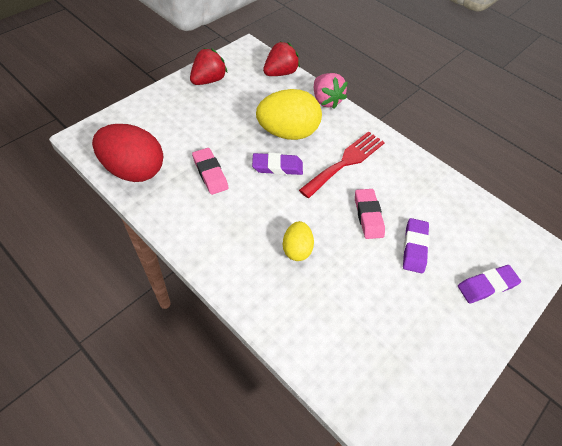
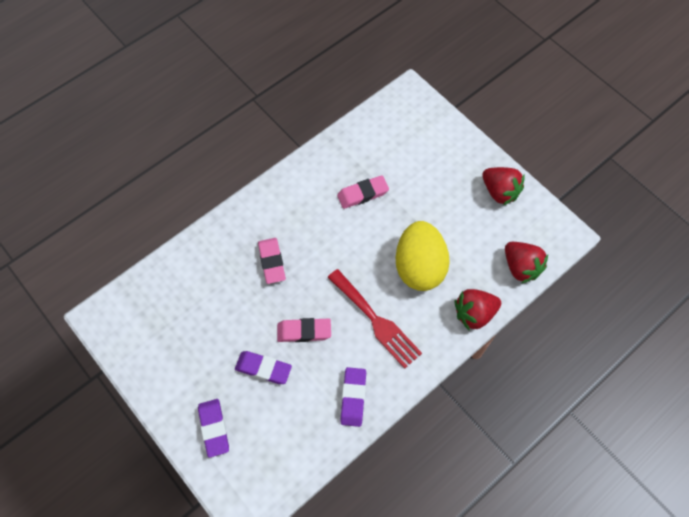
camera: 100 degrees right, 10 degrees up
(134, 170) = (368, 134): red egg -> none
(277, 167) = (370, 253): purple eraser -> purple eraser (353, 397)
(296, 249) = (272, 262): yellow egg -> pink eraser
(326, 100) = (474, 314): pink strawberry -> red strawberry

